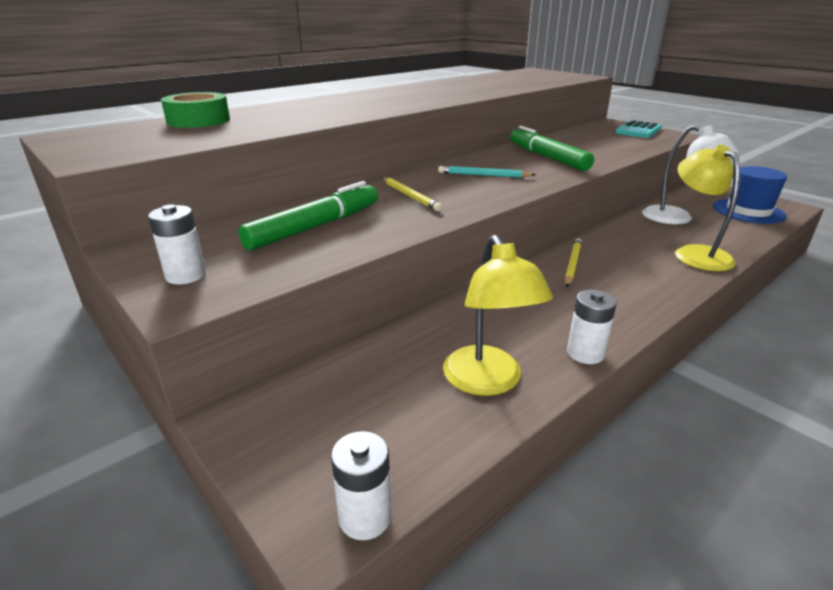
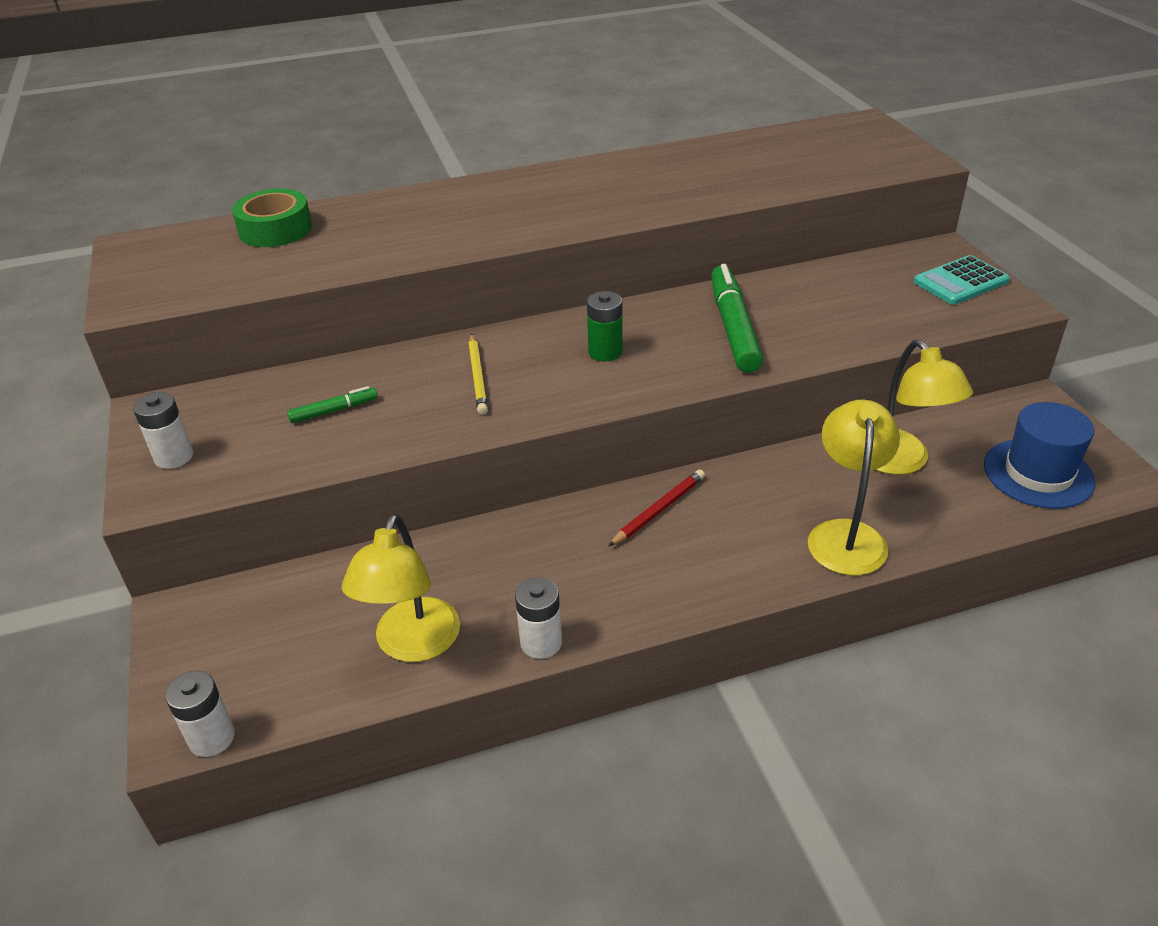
camera: 25 degrees right, 10 degrees up
(314, 227) = (333, 411): green marker -> green marker, size x0.49
(483, 175) = (605, 352): turquoise pencil -> green battery
(572, 264) = (659, 510): yellow pencil -> red pencil
(676, 219) = (900, 462): white lamp -> yellow lamp

